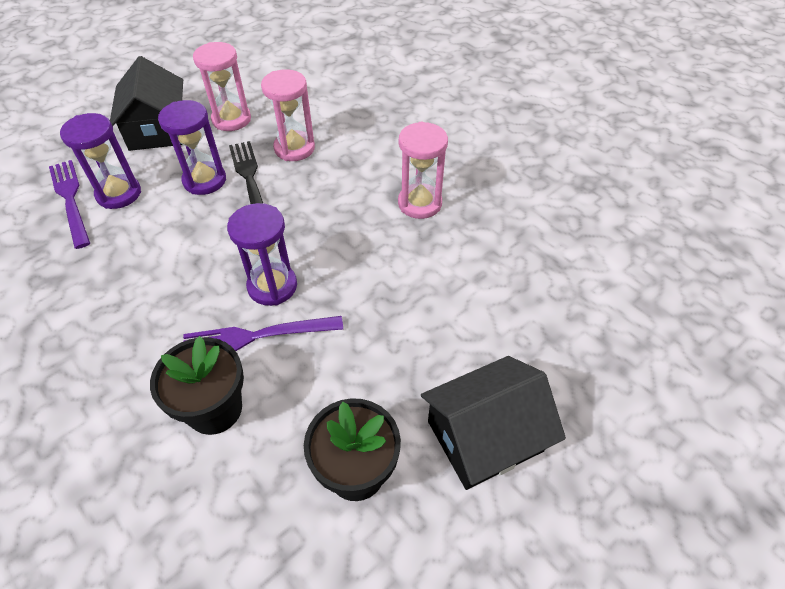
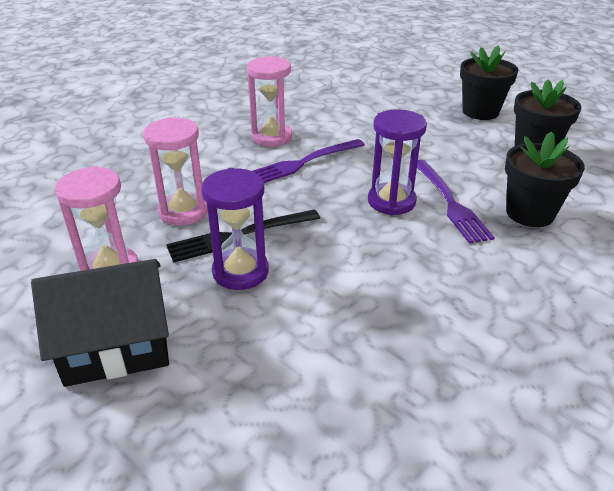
camera: 95 degrees left, 15 degrees down
(70, 199) = (285, 406): purple fork -> purple fork (303, 163)
(119, 194) = (270, 350): purple hourglass -> none
(484, 436) = (480, 112): black house -> black flower pot

